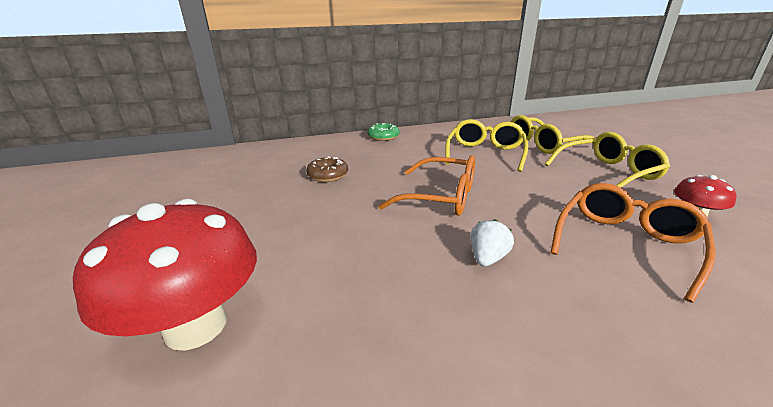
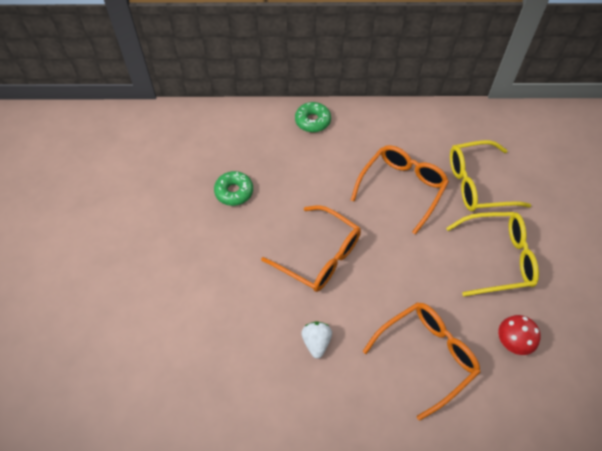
camera: 15 degrees right, 30 degrees up
(196, 326) = (120, 350): red mushroom -> none
(328, 175) = (234, 192): brown donut -> green donut
(485, 153) = (402, 188): yellow glasses -> orange glasses
(487, 258) = (316, 342): white strawberry -> white strawberry turned 45 degrees counterclockwise

